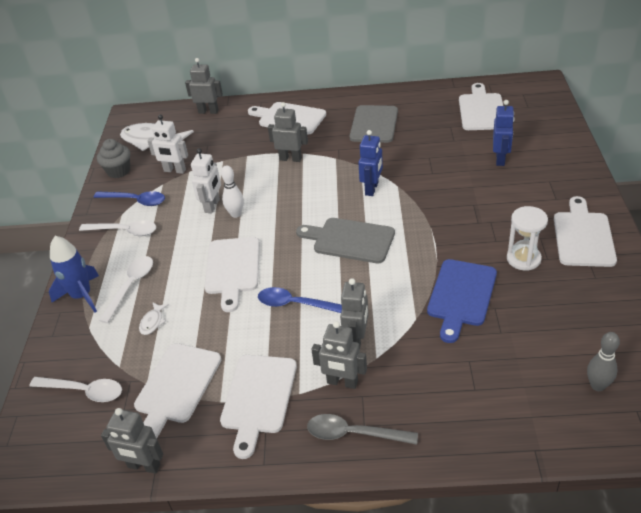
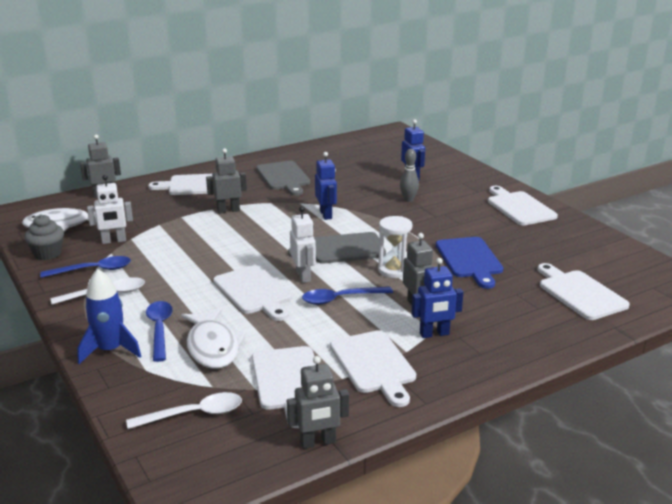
camera: 35 degrees left, 15 degrees down
(131, 286) = (159, 329): white spoon -> blue spoon
(153, 322) = (213, 347): white fish -> white fish, size x2.25
(212, 206) = (184, 256): white robot -> white robot (303, 276)
(236, 214) = (215, 256): white bowling pin -> none
(342, 382) = (434, 334): grey robot -> blue robot
(353, 434) = (478, 360): grey spoon -> none
(481, 110) = (365, 152): white cutting board -> white cutting board (580, 293)
(523, 259) = (492, 229): white hourglass -> white hourglass (394, 270)
(597, 385) = (616, 282): grey bowling pin -> grey bowling pin (408, 200)

